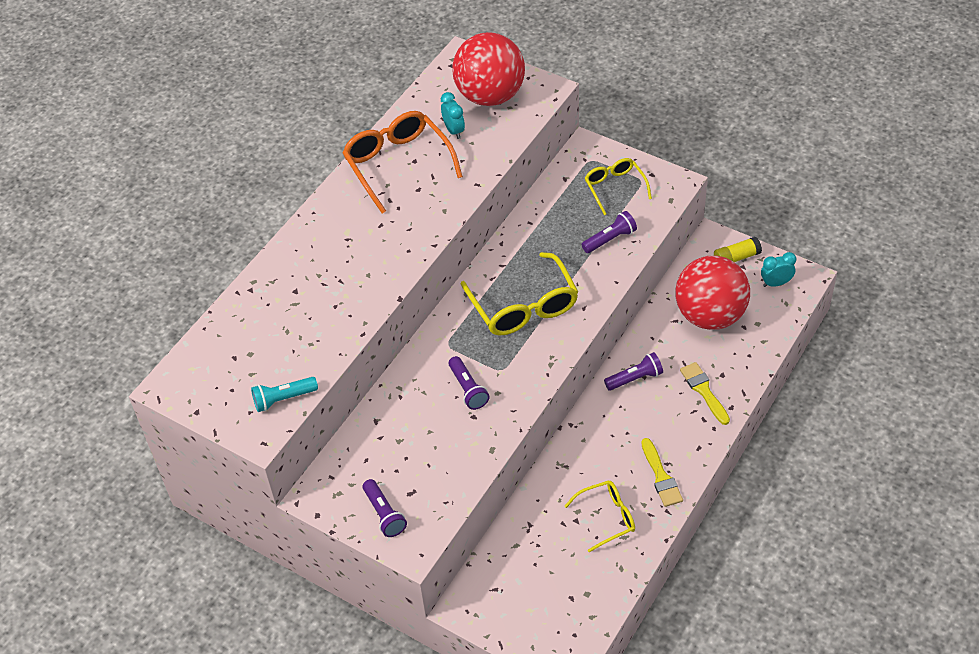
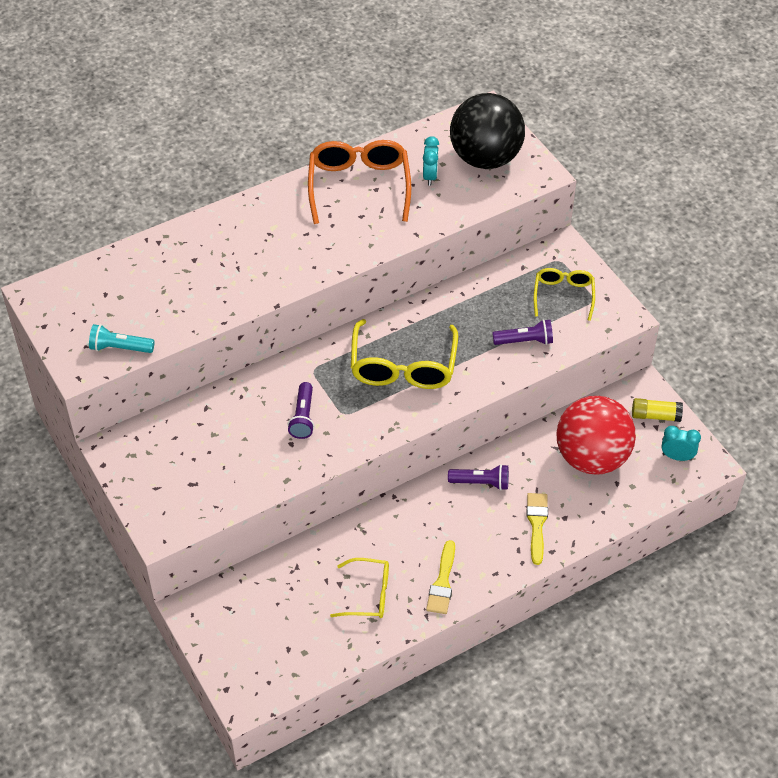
camera: 25 degrees right, 0 degrees up
(384, 514) = (157, 491): purple flashlight -> none
(490, 96) = (485, 158): red ball -> black ball

